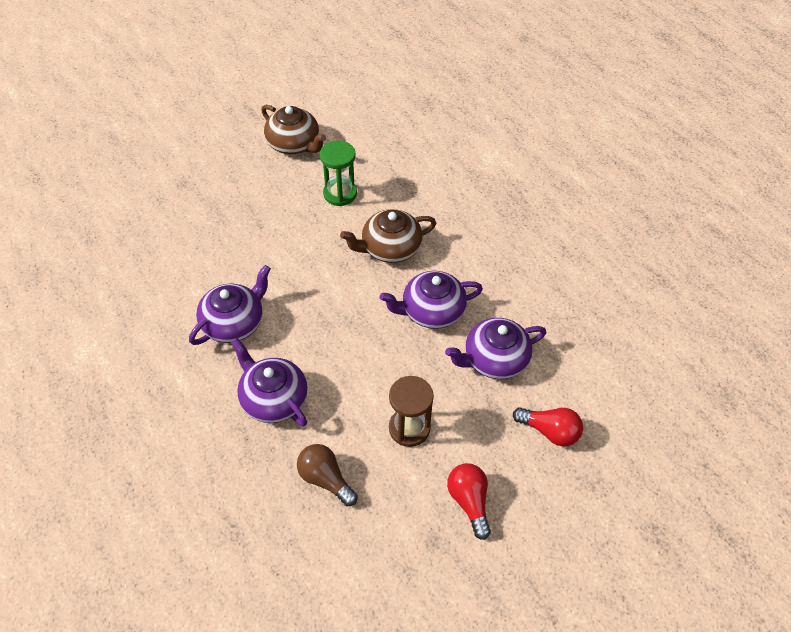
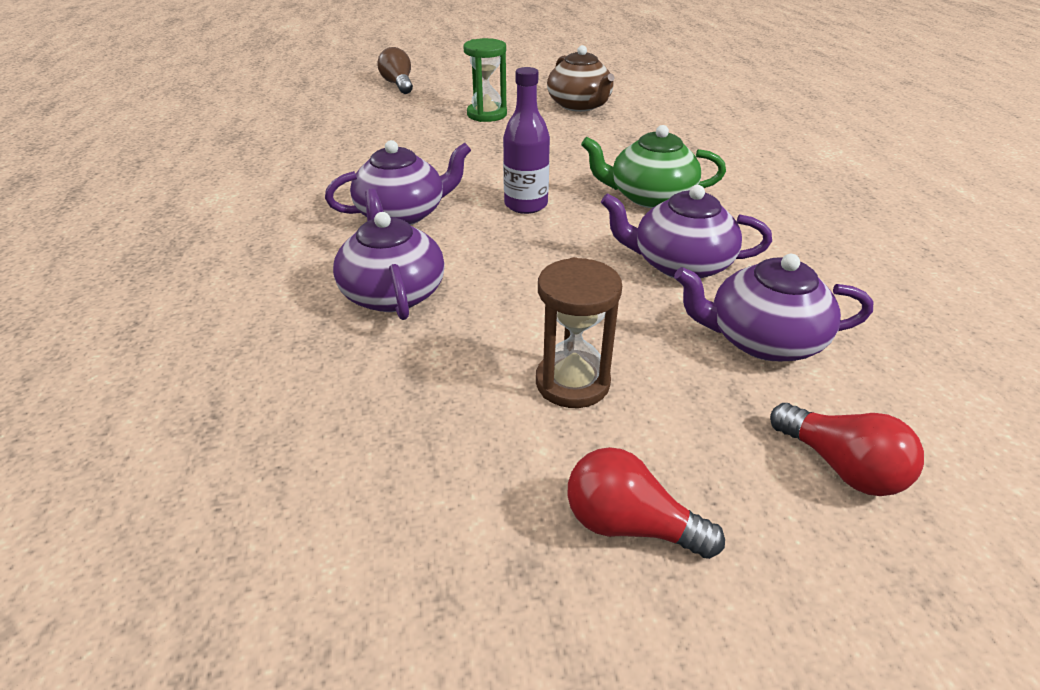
camera: 25 degrees right, 15 degrees down
(312, 284) = (526, 205): none -> purple bottle
(325, 479) = (395, 404): brown light bulb -> brown light bulb (398, 84)
(340, 194) = (610, 145): green hourglass -> green hourglass (487, 114)
(390, 248) = (650, 197): brown teapot -> green teapot
(469, 501) = (629, 524): red light bulb -> red light bulb turned 75 degrees counterclockwise

